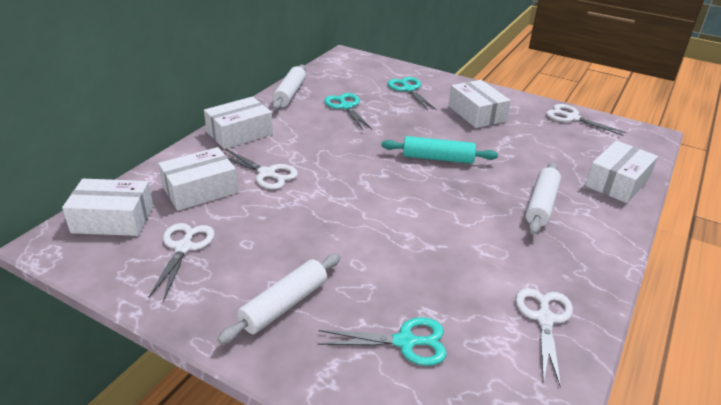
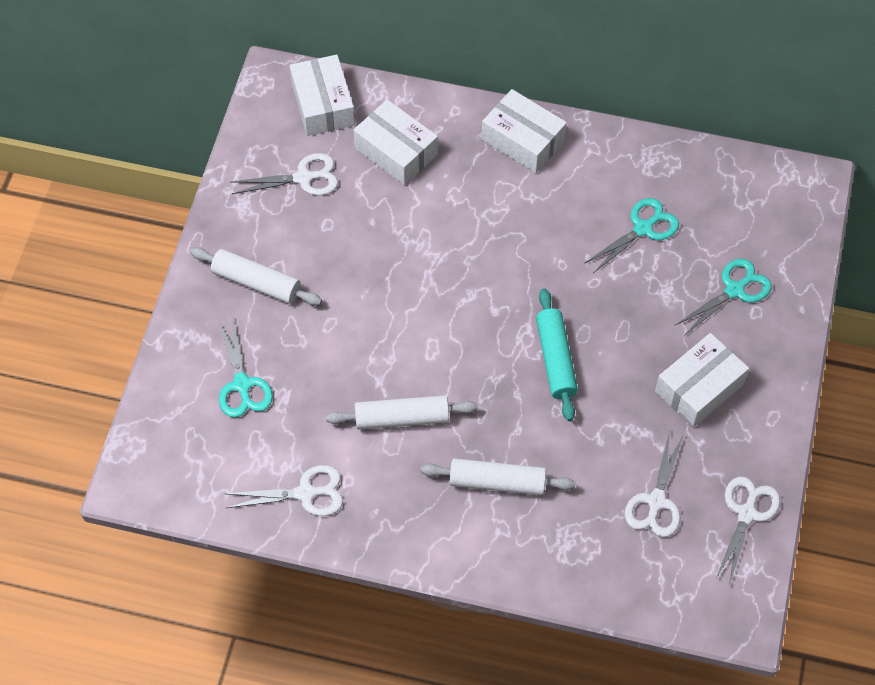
camera: 75 degrees right, 25 degrees up
(267, 174) = (449, 198): white scissors -> white scissors (656, 501)
(290, 94) = (649, 155): white rolling pin -> white rolling pin (402, 418)
(617, 182) = (584, 568): white box -> none

